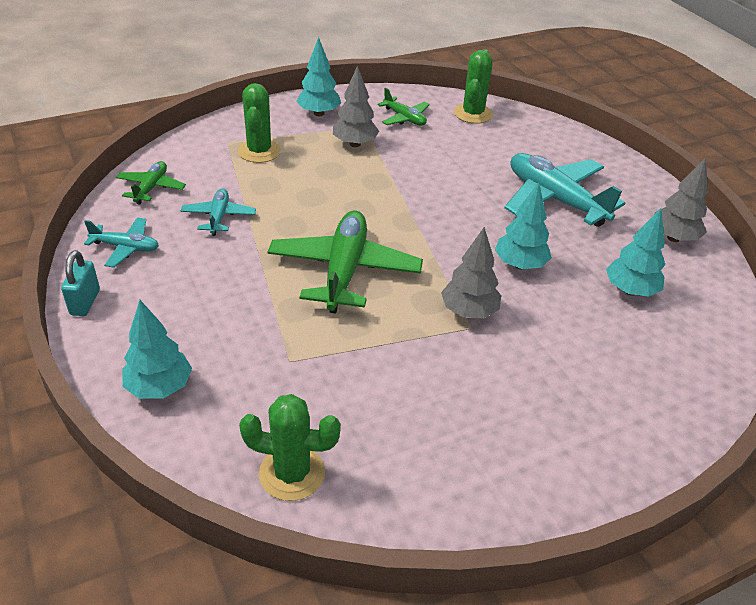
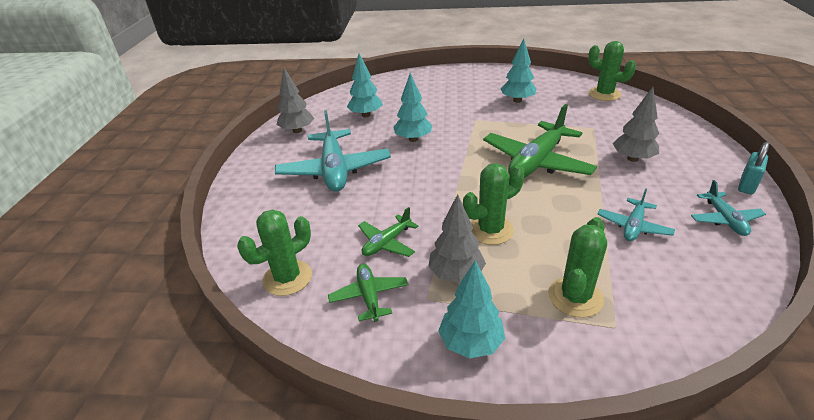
camera: 145 degrees left, 5 degrees down
(126, 247) = (724, 219): turquoise plane -> turquoise plane turned 135 degrees counterclockwise
(151, 188) = (713, 280): green plane -> green plane (387, 243)
(160, 387) = (676, 132): turquoise tree -> turquoise tree (517, 100)
(349, 181) = (490, 230): none -> green cactus
(469, 312) = (470, 125): grey tree -> grey tree (632, 158)

